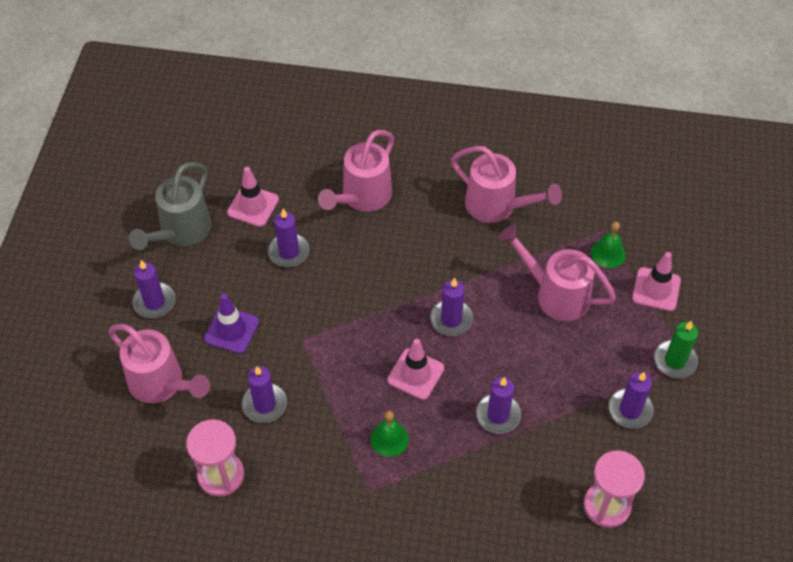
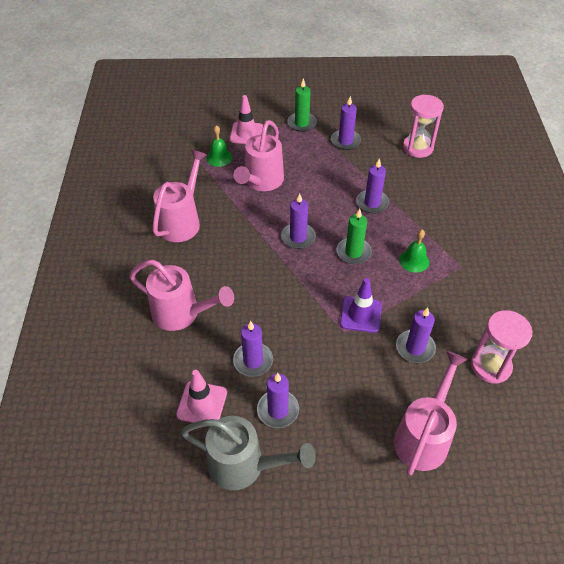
camera: 100 degrees left, 5 degrees down
(154, 302) = (336, 469): purple candle -> purple candle (278, 410)
(231, 330) = (349, 390): purple traffic cone -> purple traffic cone (360, 314)
(415, 374) = (353, 252): pink traffic cone -> green candle

